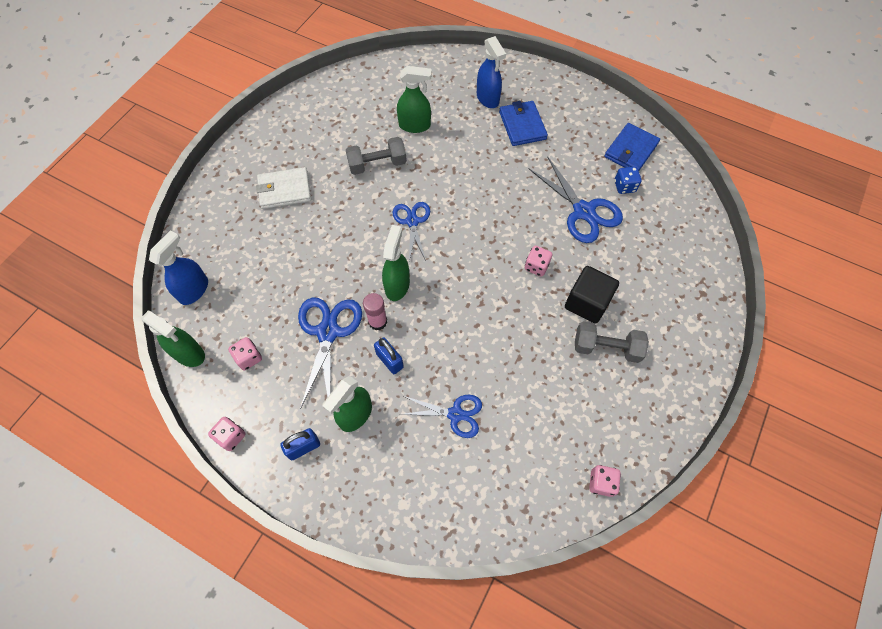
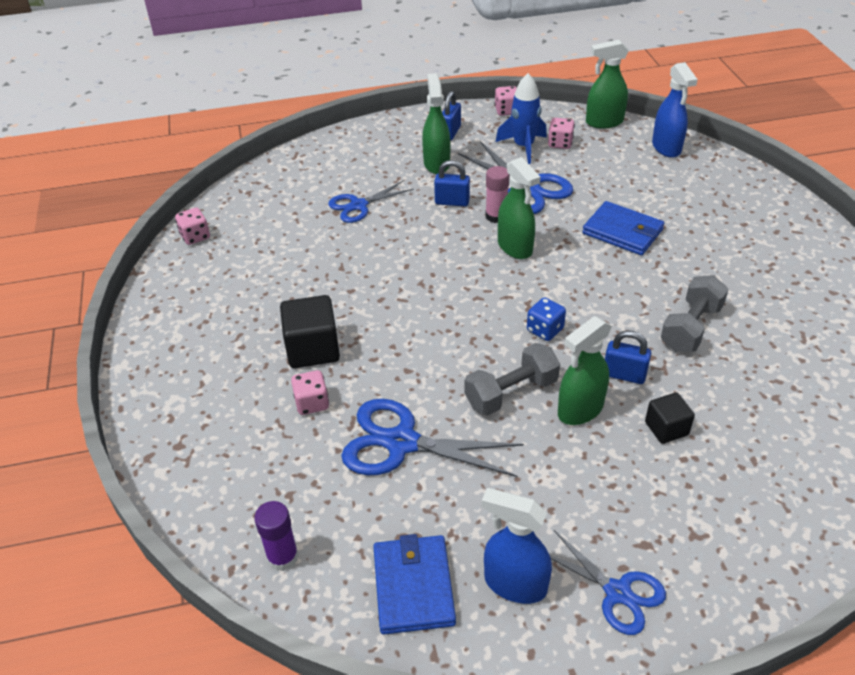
camera: 140 degrees right, 20 degrees down
(276, 377) = (523, 147): none -> blue rocket
(284, 190) = (730, 246): white wallet -> none
(412, 221) = (575, 302): blue scissors -> blue scissors (617, 592)
(415, 125) = (722, 399): green spray bottle -> green spray bottle (580, 410)
(441, 166) = (624, 375): none -> blue padlock
(456, 132) = (666, 428): none -> black cube
(488, 98) = (696, 511): blue spray bottle -> blue spray bottle (514, 584)
(522, 125) = (602, 505): blue wallet -> blue wallet (622, 231)
(536, 266) = (399, 347): pink dice -> pink dice (312, 403)
(606, 348) = (260, 324): grey dumbbell -> grey dumbbell (511, 393)
(624, 186) = (376, 517): blue dice -> blue dice (545, 330)
(680, 198) = (282, 557): none -> purple glue stick

